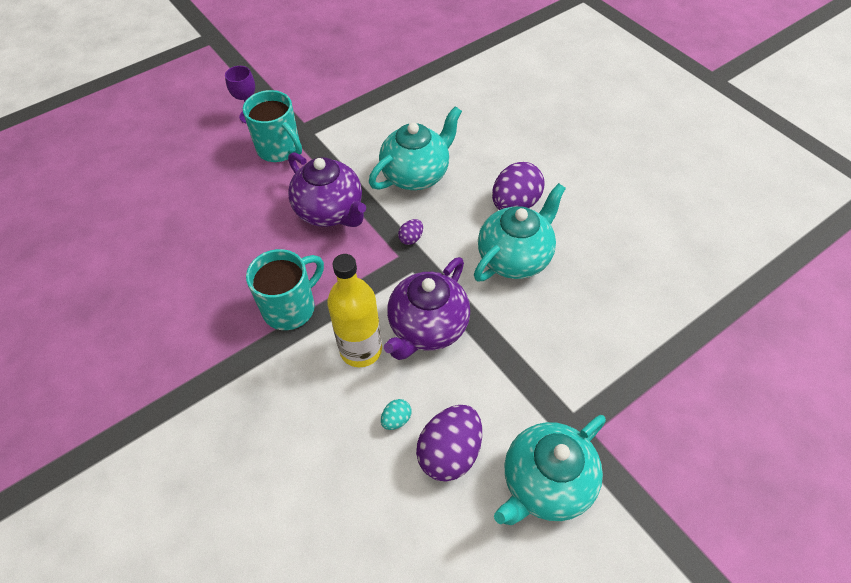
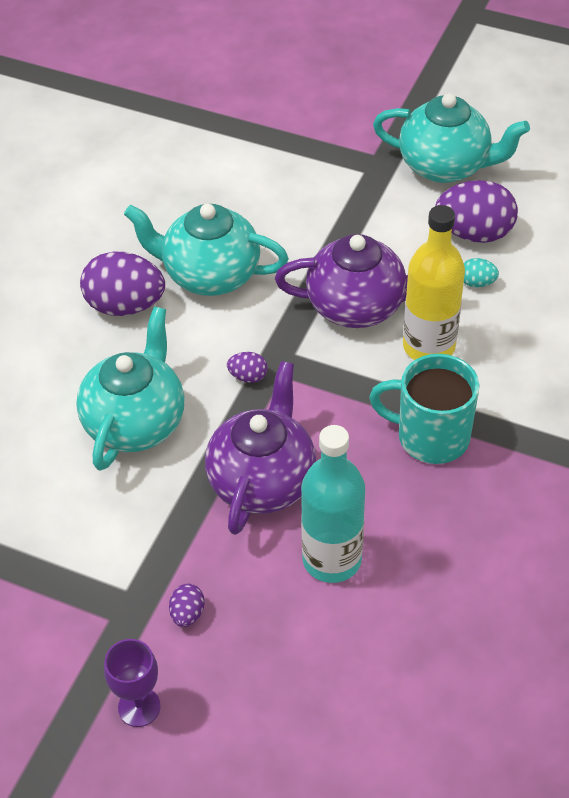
camera: 120 degrees left, 5 degrees down
(255, 217) = (332, 559): none -> turquoise bottle
(279, 149) = (187, 614): turquoise mug -> purple egg
(416, 174) = (136, 423): turquoise teapot -> turquoise teapot turned 90 degrees clockwise

